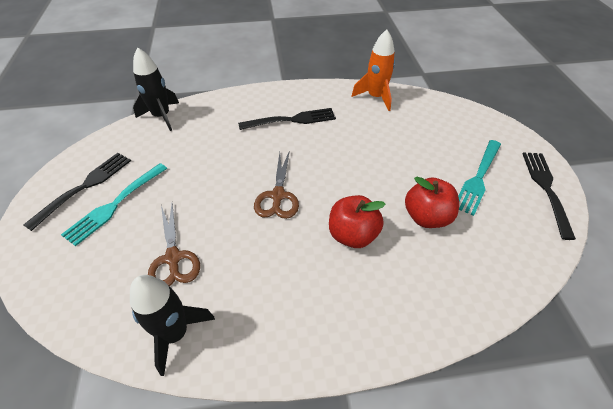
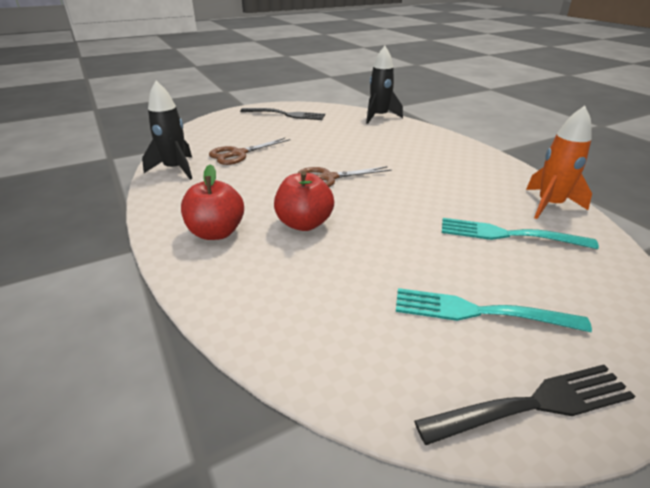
camera: 70 degrees right, 15 degrees down
(115, 204) = (277, 126): turquoise fork -> turquoise fork (509, 235)
(291, 120) = (438, 164): black fork -> none
(426, 217) = (363, 270): red apple -> red apple (216, 232)

